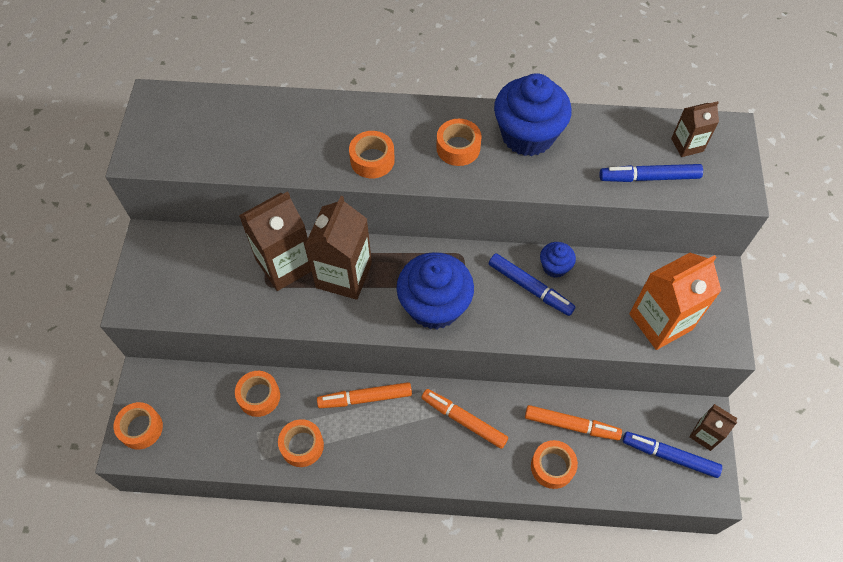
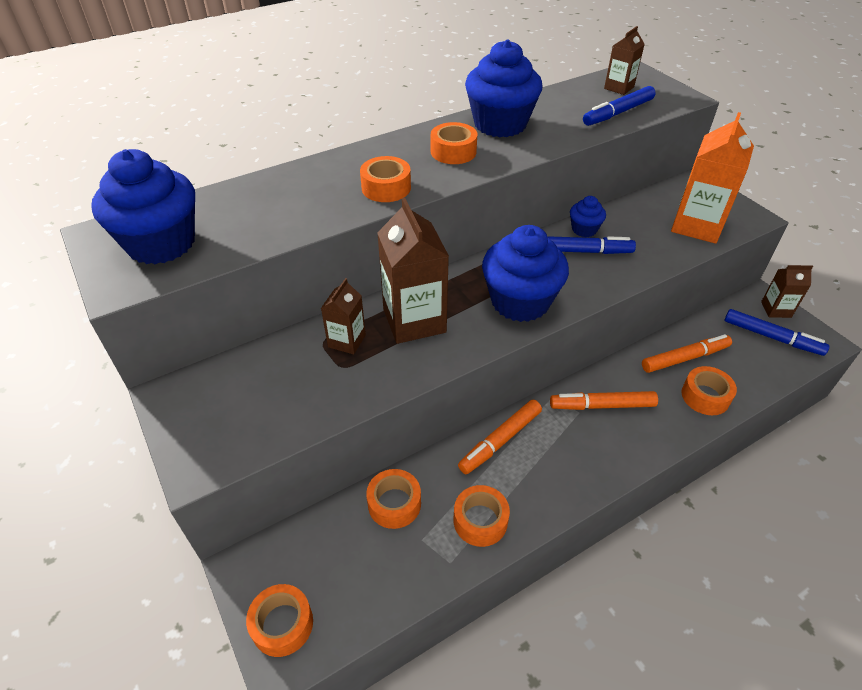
camera: 35 degrees left, 15 degrees down
(185, 130) = (161, 243): none -> blue cupcake
(285, 264) = (347, 341): brown carton -> brown carton, size x0.54
(669, 456) = (772, 337): blue marker -> blue marker turned 135 degrees counterclockwise

